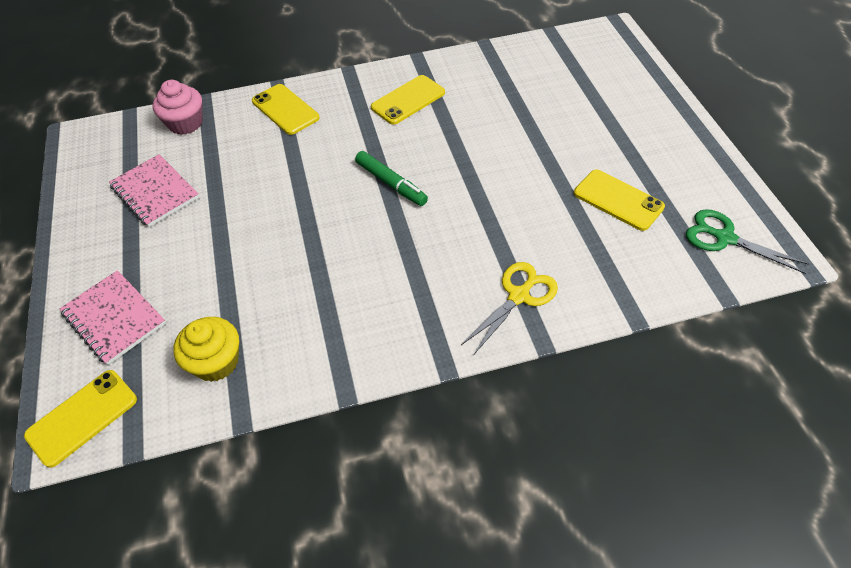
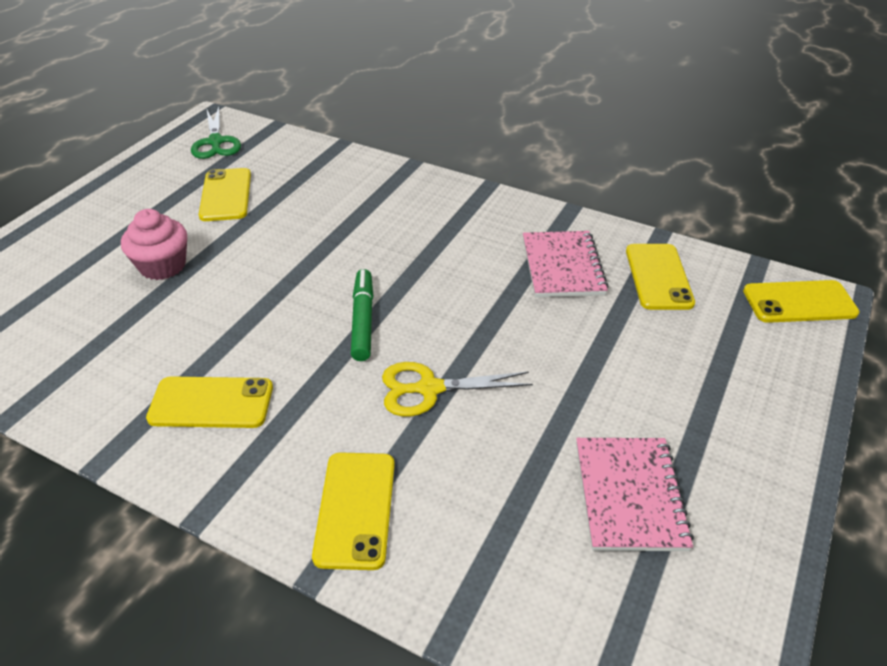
camera: 140 degrees left, 10 degrees down
(114, 318) = (744, 365): pink notebook -> pink notebook (563, 266)
(185, 123) = (512, 603): pink cupcake -> pink cupcake (163, 266)
(216, 362) = (658, 277): yellow cupcake -> yellow phone
(519, 296) = (388, 189): yellow scissors -> yellow scissors (429, 389)

